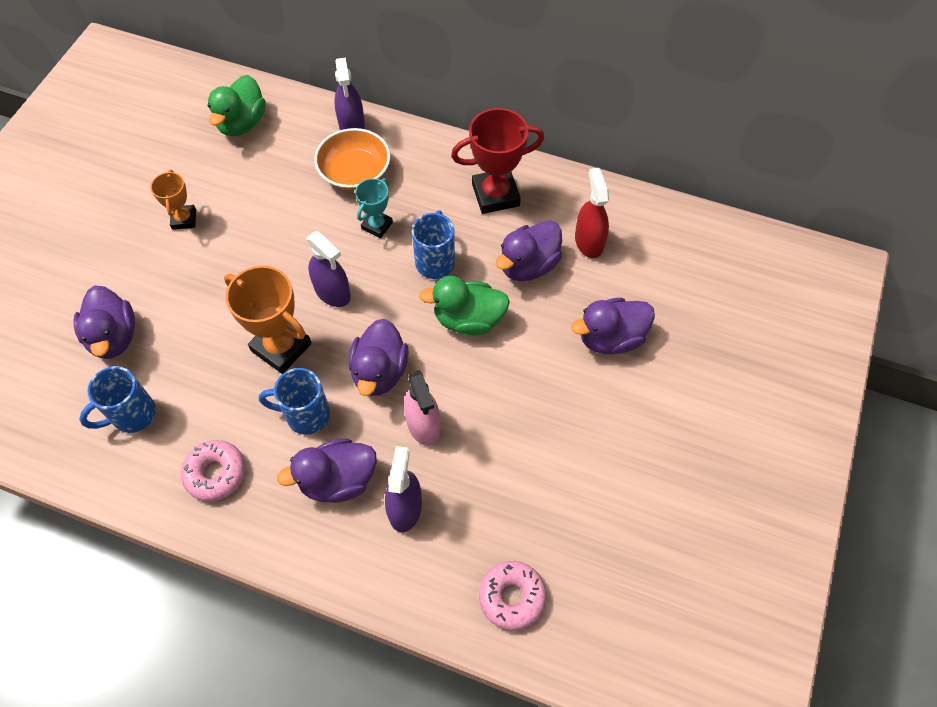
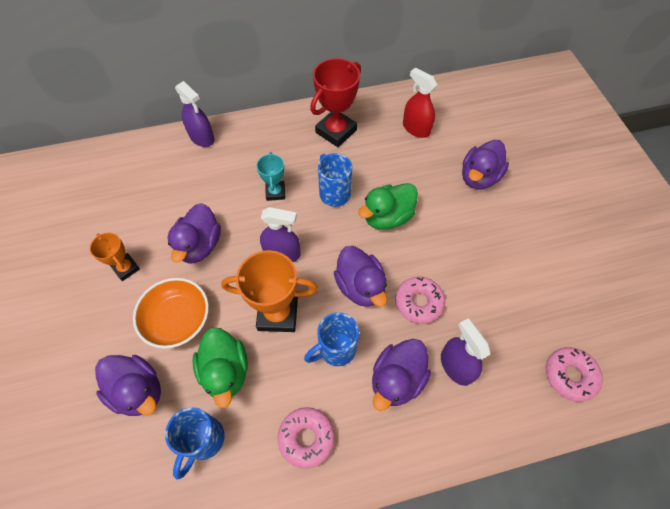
camera: 35 degrees left, 0 degrees up
(242, 123) = (117, 177): green duck -> green duck (226, 371)
(355, 172) = (230, 166): orange bowl -> orange bowl (177, 319)
(423, 424) = (418, 302): pink spray bottle -> pink donut
(528, 265) = (393, 162): purple duck -> purple duck (200, 245)

